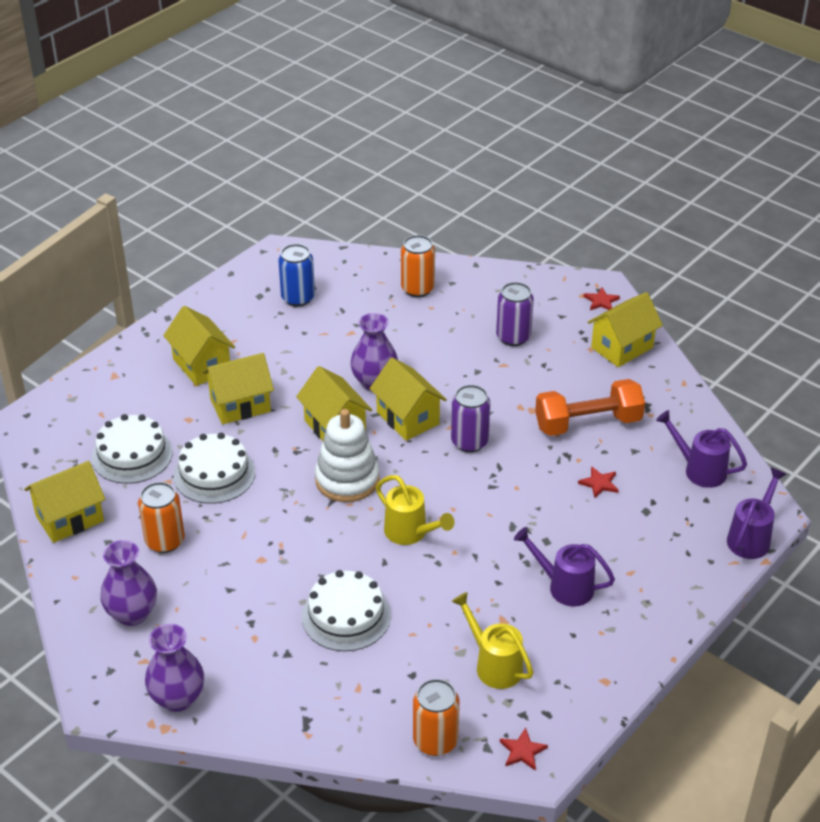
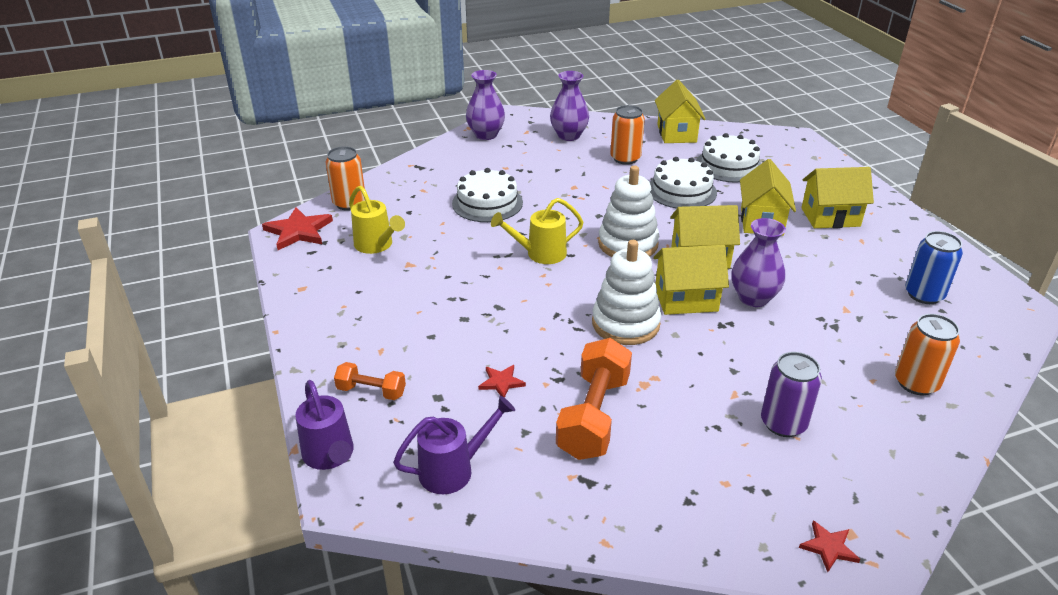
camera: 120 degrees right, 5 degrees down
(469, 442) = (625, 323): purple can -> white stacking toy
(493, 664) = (377, 245): yellow watering can -> yellow watering can turned 60 degrees clockwise
(522, 751) = (298, 231): red star -> red star, size x1.84
(564, 586) = (407, 307): purple watering can -> none
(622, 347) = (712, 516): yellow house -> none
(676, 551) = (371, 391): none -> orange dumbbell

